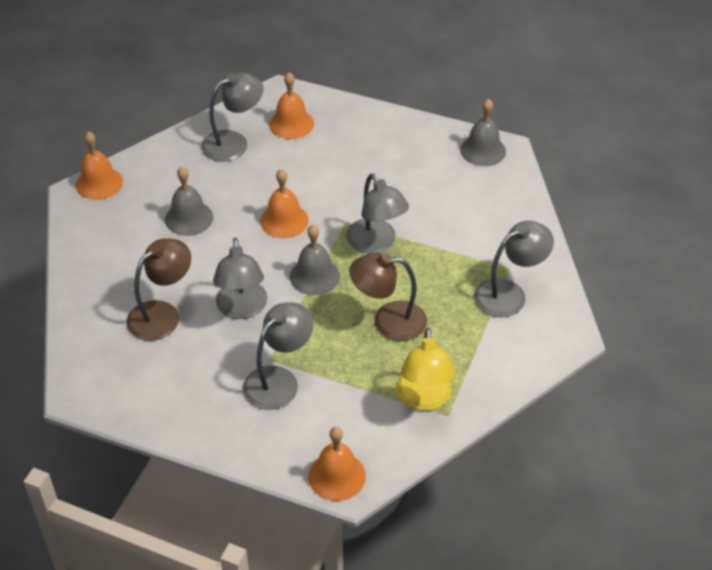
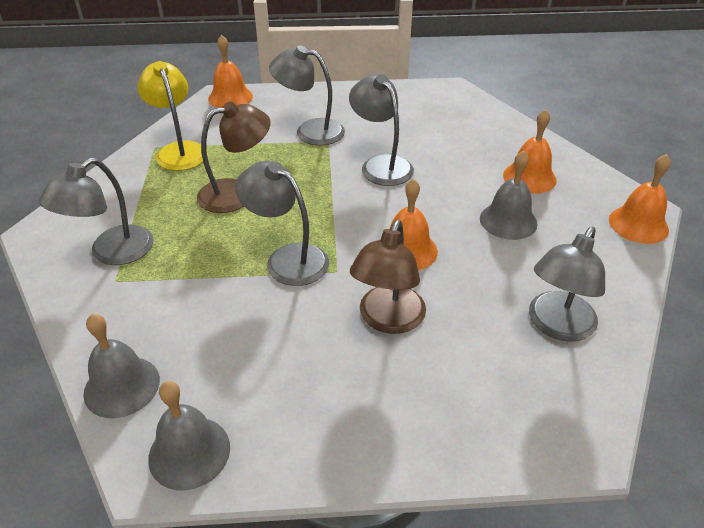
camera: 155 degrees right, 5 degrees down
(162, 314) = (445, 143): brown lamp -> brown lamp (388, 320)
(279, 380) = (310, 131): grey lamp -> grey lamp turned 90 degrees clockwise
(291, 124) = (512, 387): orange bell -> orange bell (529, 177)
(314, 276) = (333, 208): grey bell -> grey bell (122, 386)

